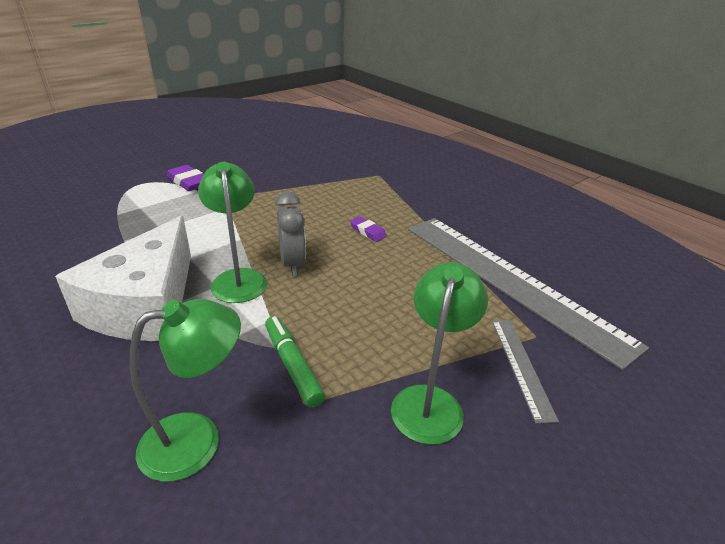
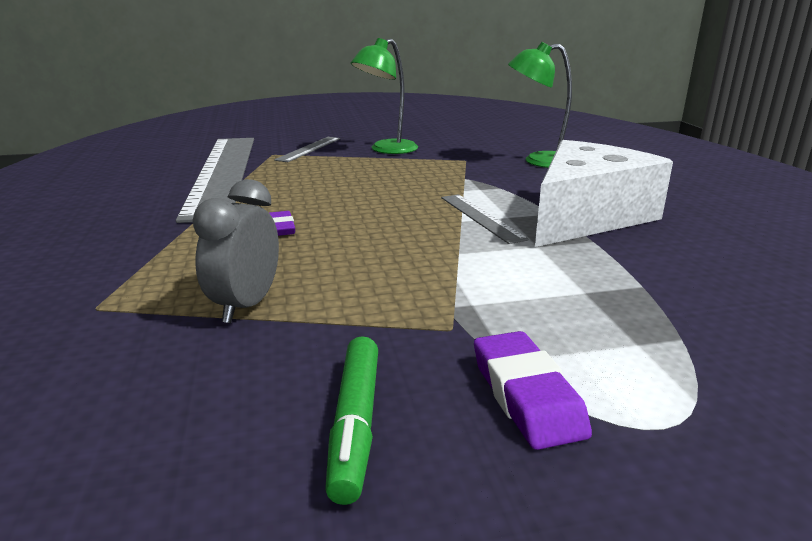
camera: 150 degrees left, 10 degrees down
(238, 278) = (481, 217): green lamp -> grey ruler
(292, 264) = (410, 217): grey clock -> grey clock (246, 306)
(292, 365) = (462, 170): green marker -> green marker (355, 424)

